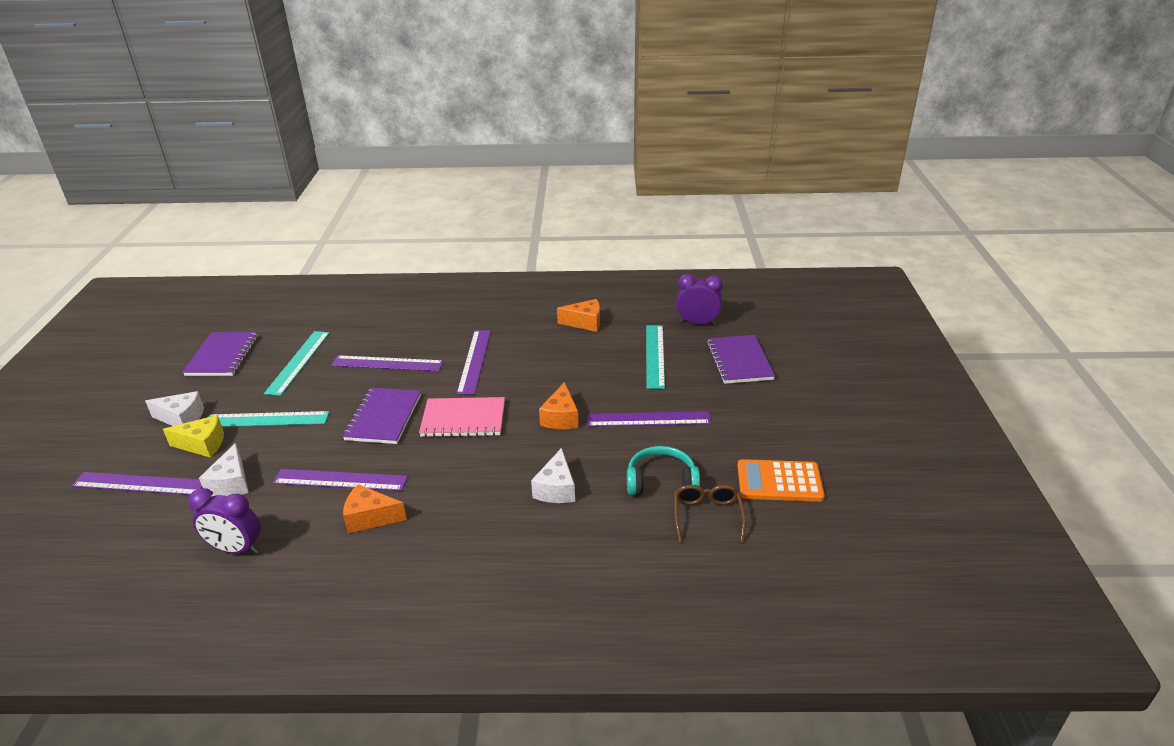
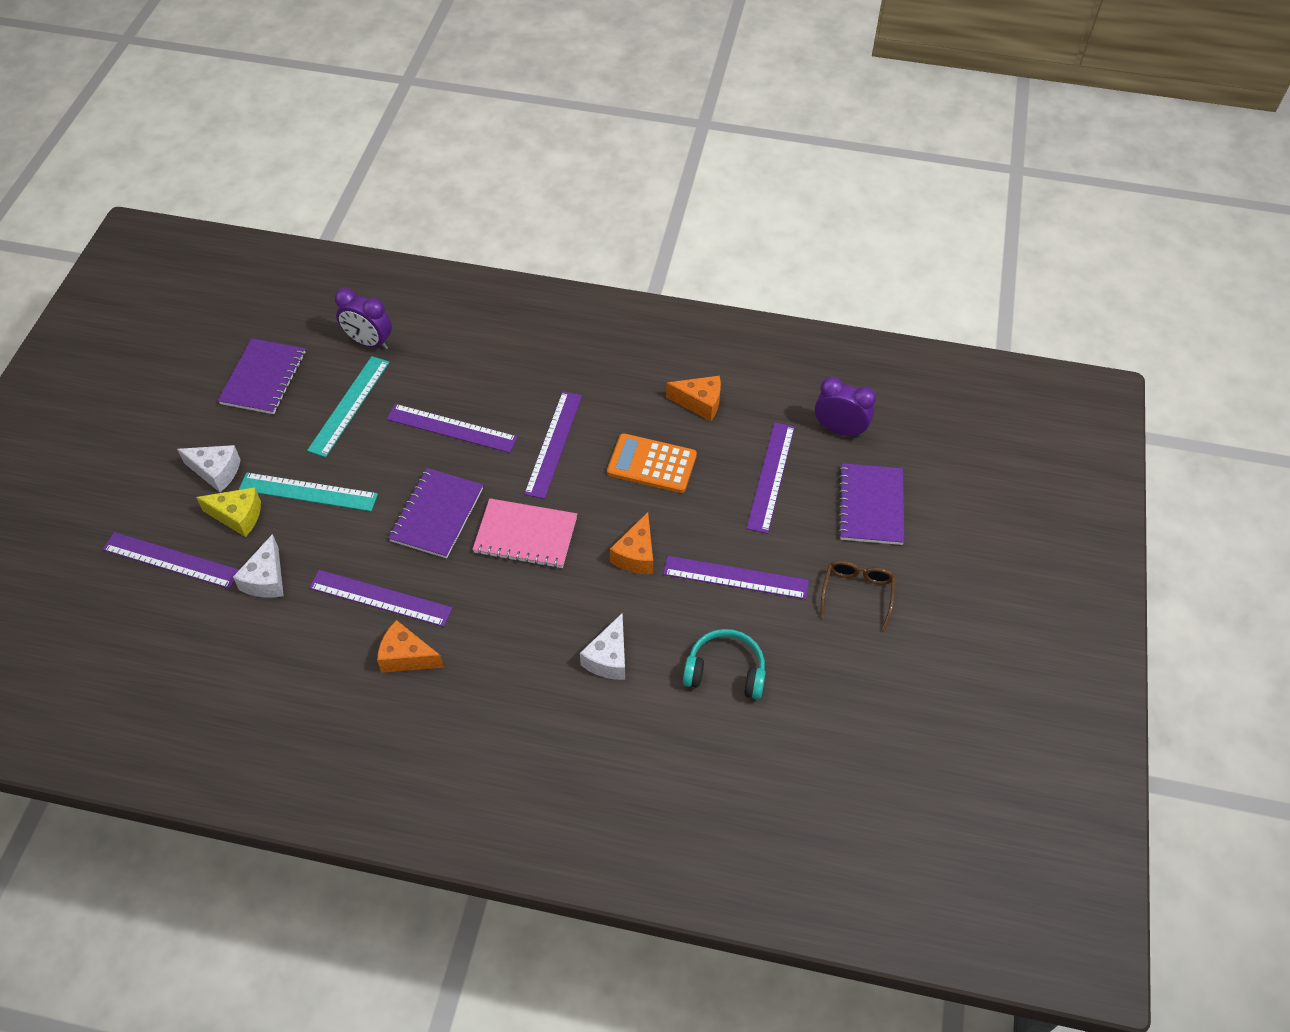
camera: 10 degrees right, 20 degrees up
(236, 549) = (268, 669): purple clock -> purple clock (369, 342)
(655, 355) = (771, 476): turquoise ruler -> purple ruler
(707, 516) = (762, 729): brown glasses -> brown glasses (857, 594)
(779, 481) = (856, 699): orange calculator -> orange calculator (651, 464)

